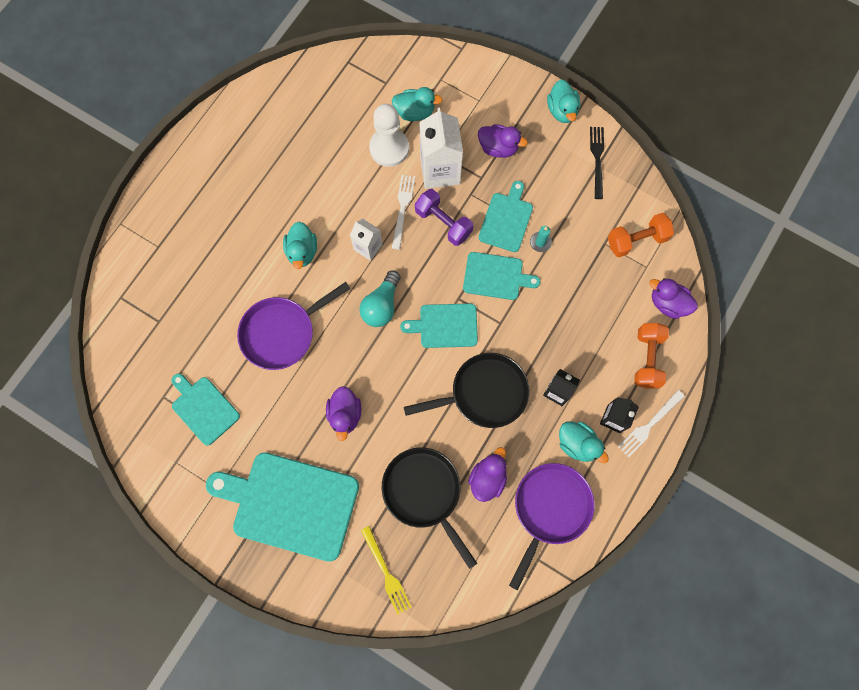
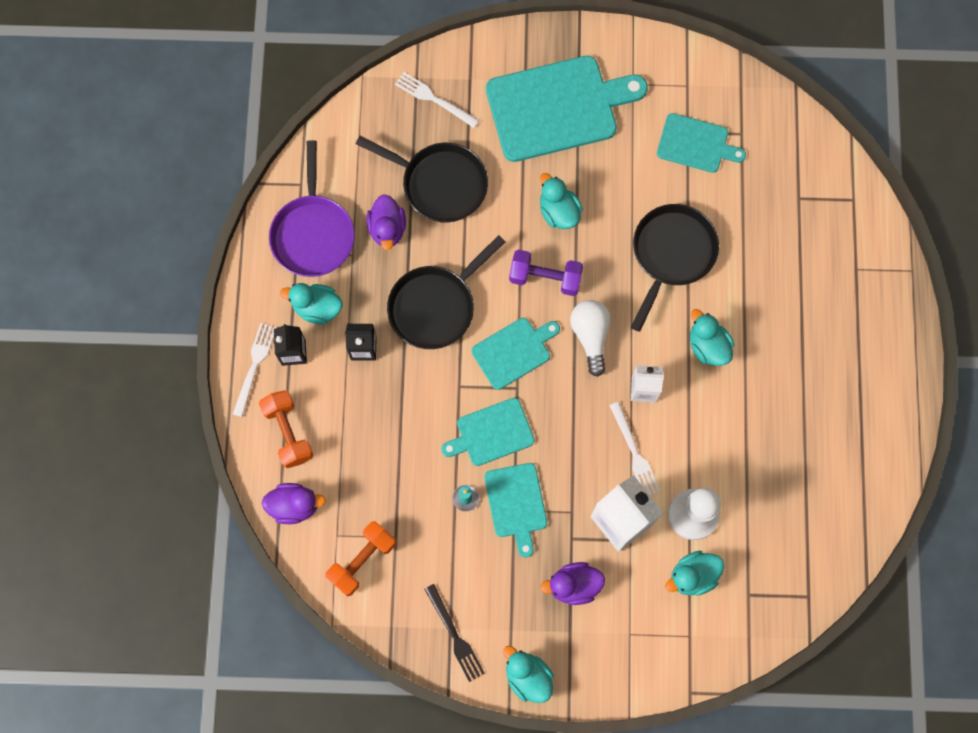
camera: 150 degrees right, 0 degrees up
(282, 333) = (671, 254): purple pan -> black pan
(345, 414) = (558, 212): purple duck -> turquoise duck
(381, 305) = (590, 336): turquoise light bulb -> white light bulb
(386, 573) = (434, 99): yellow fork -> white fork
(443, 223) = (581, 461): purple dumbbell -> purple dumbbell (545, 278)

